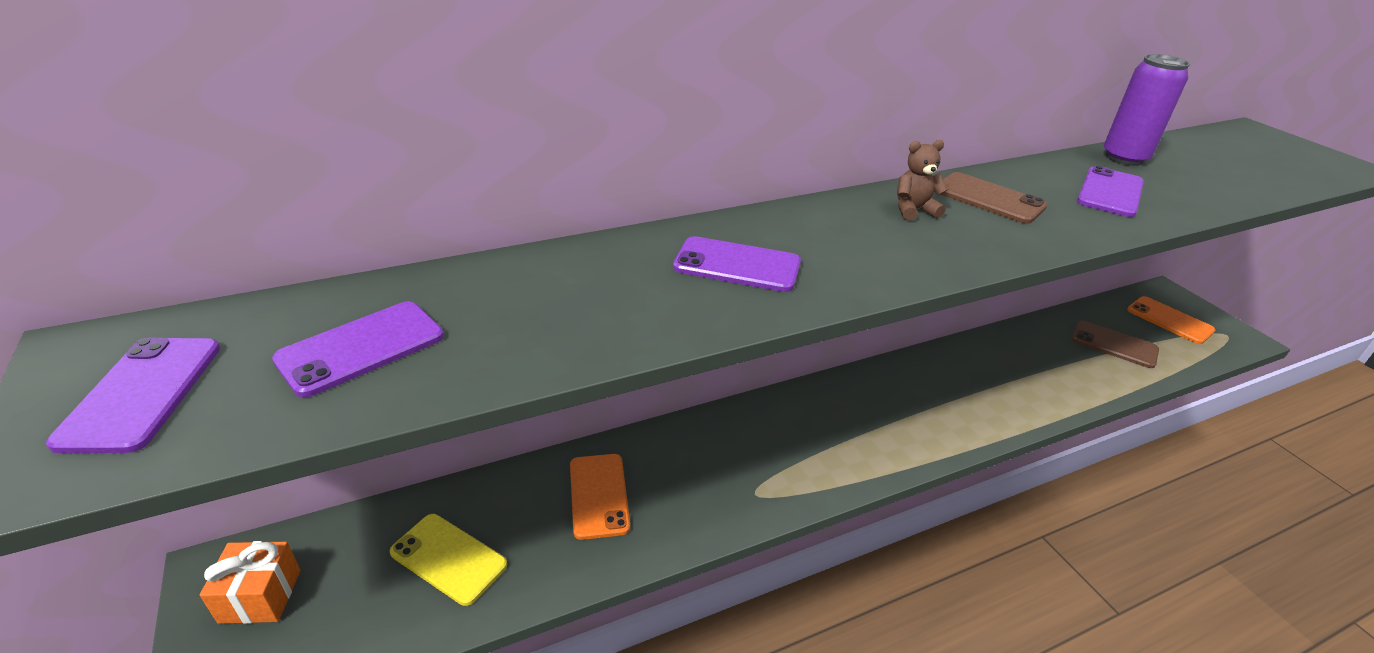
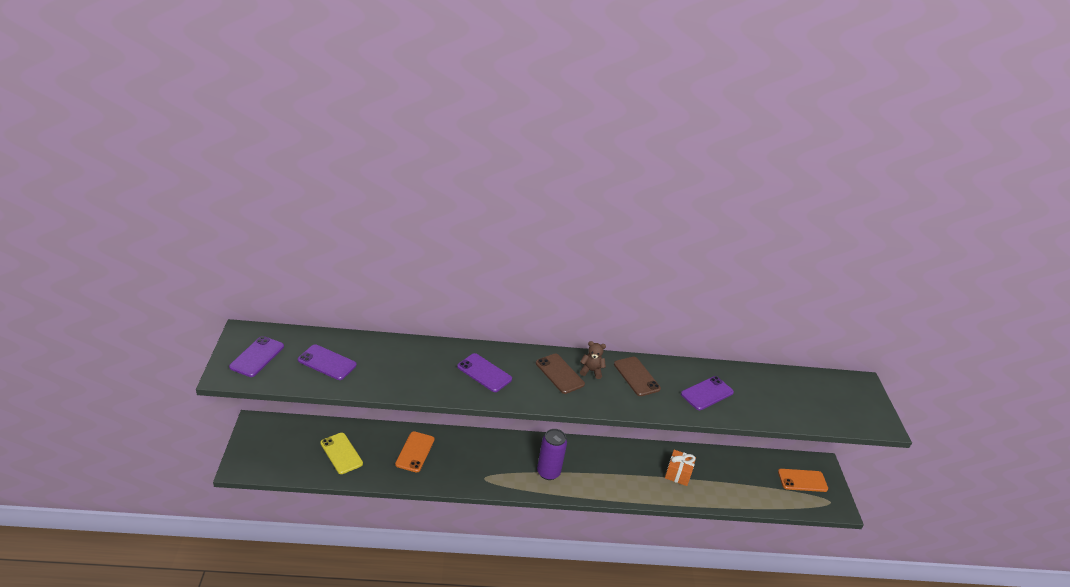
camera: 20 degrees right, 0 degrees up
(260, 596) = (268, 439): orange gift -> orange gift (678, 474)
(361, 348) = (327, 362): purple phone -> purple phone turned 45 degrees clockwise
(1114, 344) = (748, 481): brown phone -> brown phone (559, 374)
(1124, 158) = (746, 376): purple can -> purple can (548, 472)
(1169, 320) = (802, 480): orange phone -> orange phone turned 75 degrees counterclockwise

